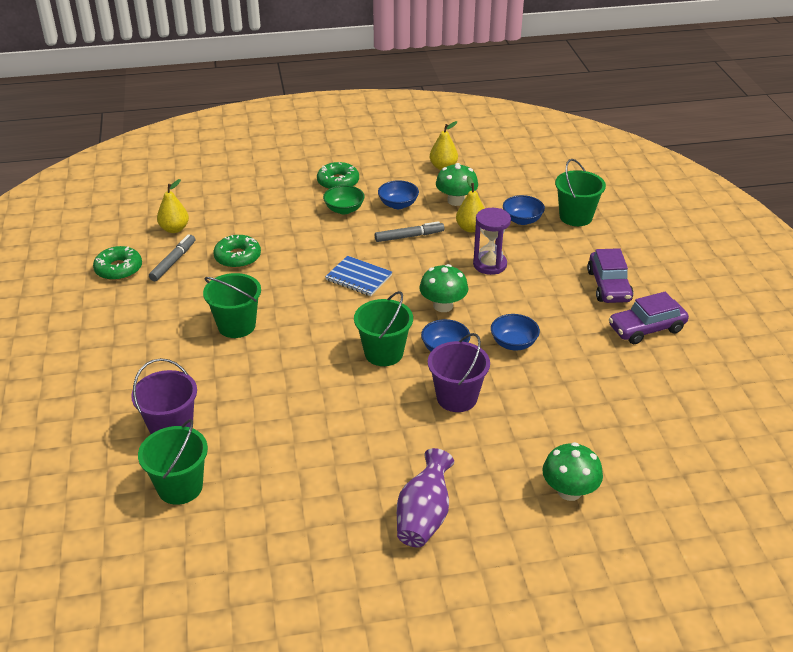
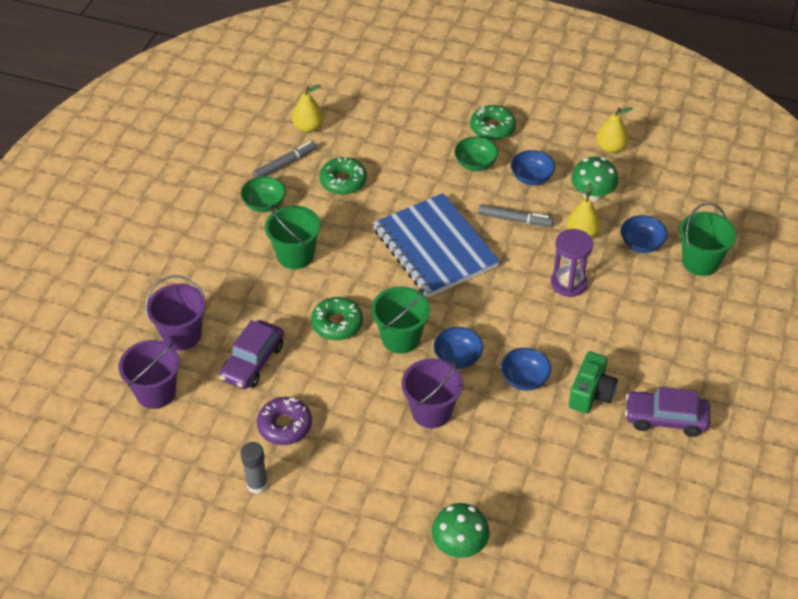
camera: 30 degrees right, 10 degrees up
(119, 269) = (235, 154): green donut -> green donut (337, 323)
(176, 297) = (264, 204): none -> green bowl
(180, 487) = (156, 392): green bucket -> purple bucket
(332, 463) = (285, 425): none -> purple donut
(344, 523) = (257, 484): none -> grey glue stick
(358, 277) = (435, 247): blue notebook -> blue notebook, size x1.96
(424, 517) = (322, 509): purple vase -> none
(443, 306) = (490, 311): green mushroom -> none
(575, 333) = (591, 393): none -> green camera
(609, 286) = (668, 356): purple car -> purple car (253, 362)

